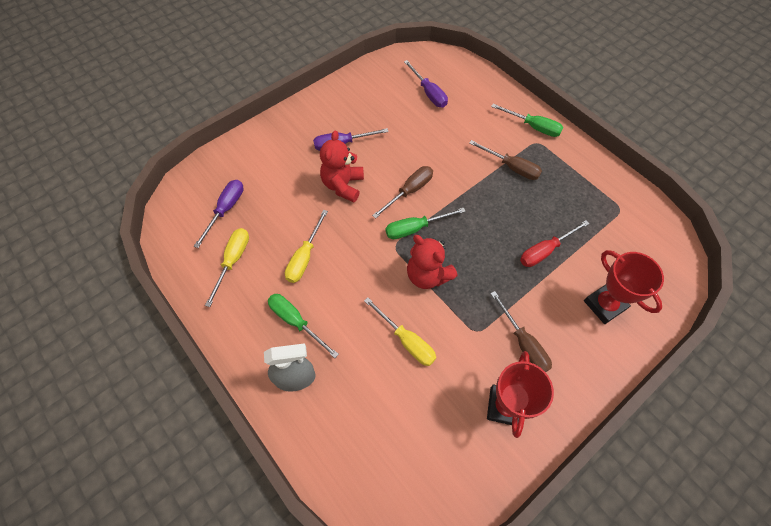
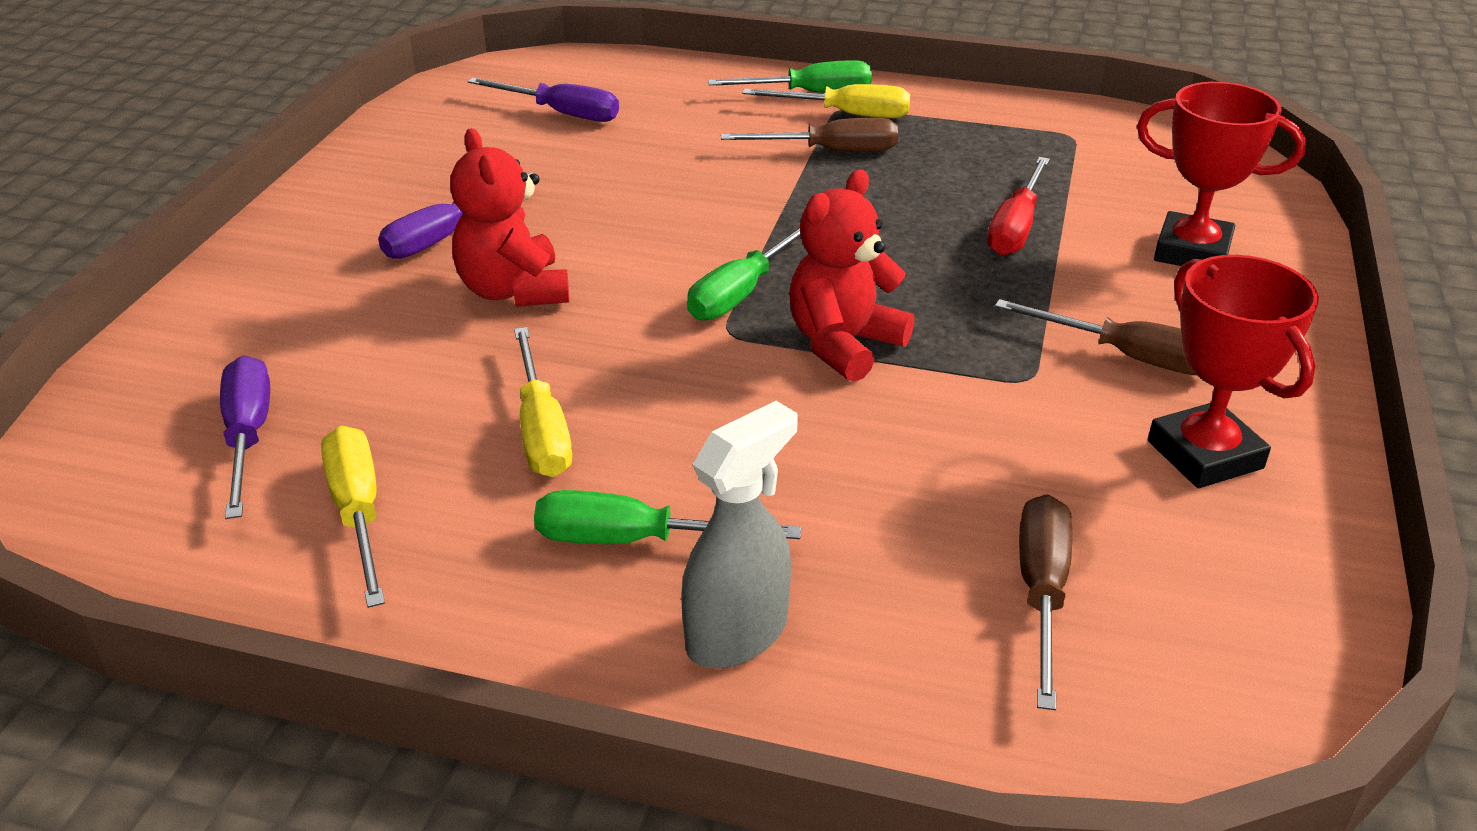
camera: 35 degrees left, 25 degrees down
(406, 341) = (913, 454): yellow screwdriver -> yellow screwdriver (846, 115)
(409, 191) = (671, 248): brown screwdriver -> brown screwdriver (1042, 593)
(427, 275) = (843, 345): red teddy bear -> red teddy bear turned 120 degrees clockwise

